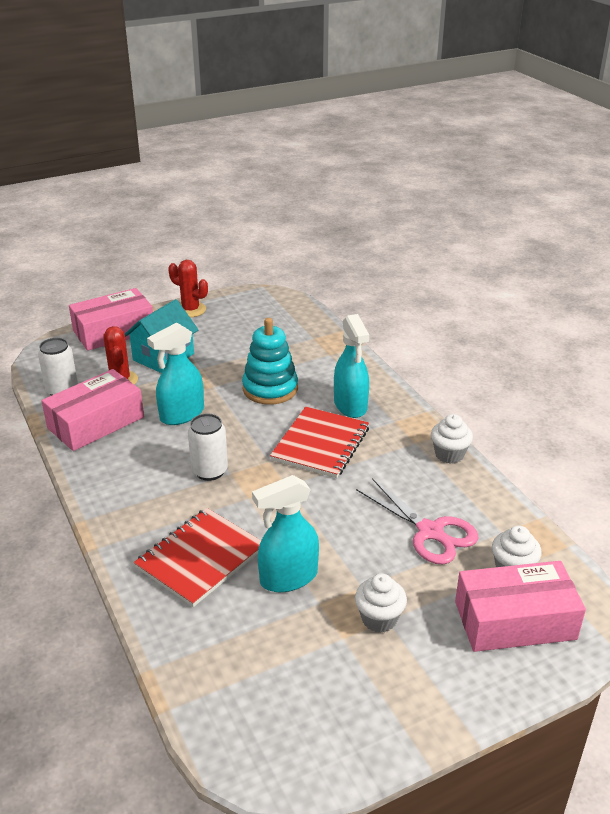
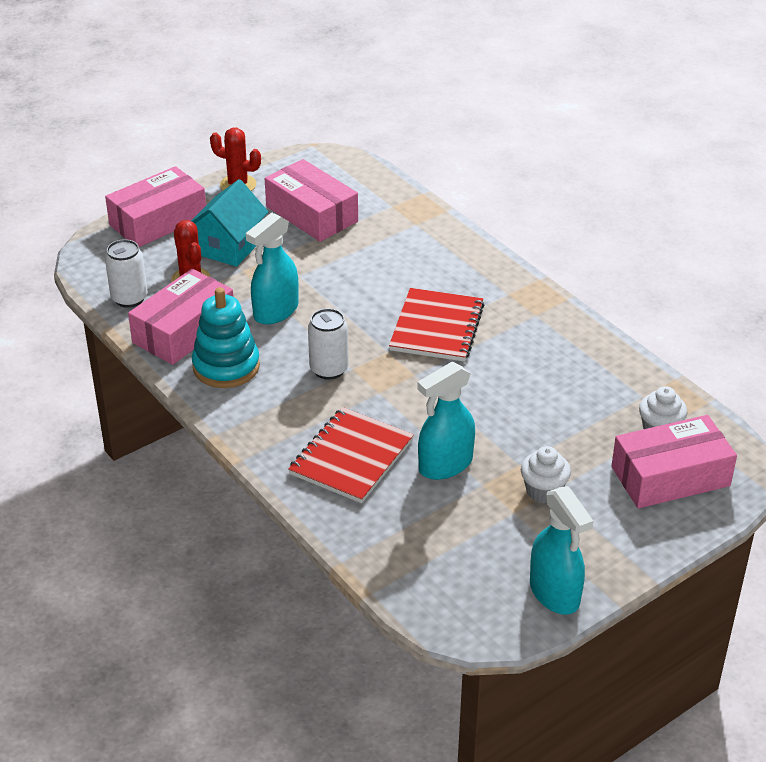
camera: 10 degrees left, 5 degrees up
(243, 338) = (311, 214): none -> pink box
(270, 389) = (363, 271): turquoise stacking toy -> turquoise stacking toy (226, 366)
(350, 405) = (456, 281): turquoise spray bottle -> turquoise spray bottle (554, 593)
(430, 532) = (572, 404): pink scissors -> none
(449, 454) = (573, 323): white cupcake -> none

